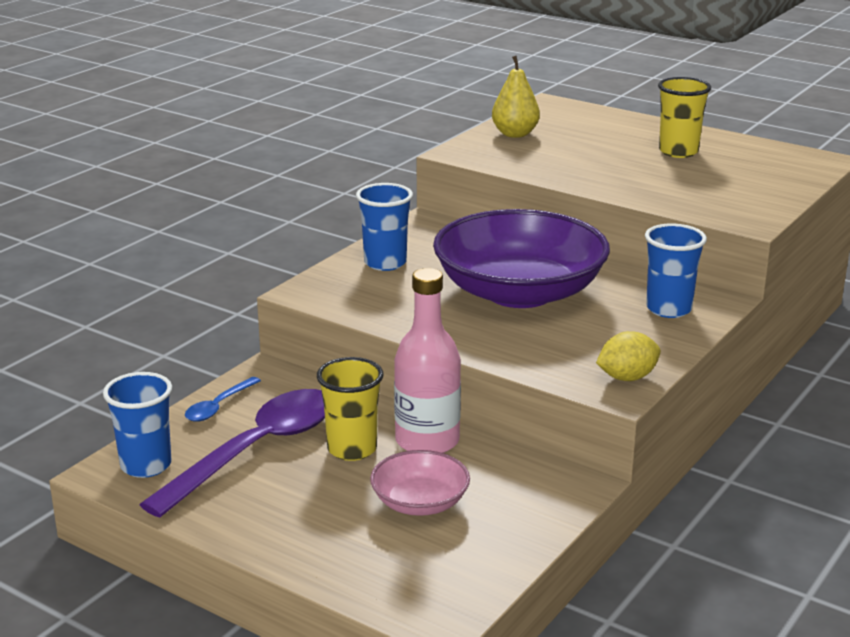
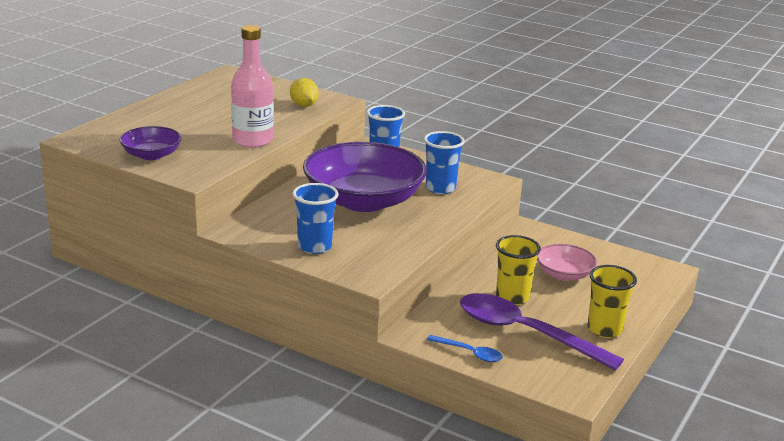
camera: 95 degrees left, 0 degrees up
(146, 465) = (559, 377): blue cup -> blue cup (440, 188)
(427, 441) = (495, 272): pink bottle -> pink bottle (252, 140)
(515, 134) = (151, 155): yellow pear -> purple bowl
(627, 377) = (475, 176): yellow lemon -> yellow lemon (304, 105)
(678, 152) = (206, 107): yellow cup -> yellow cup (604, 329)

